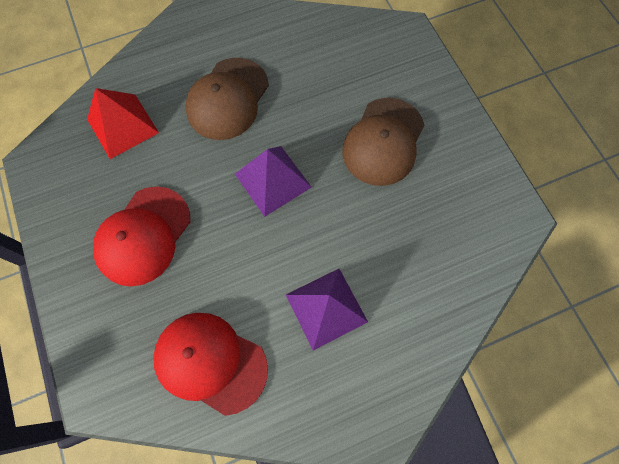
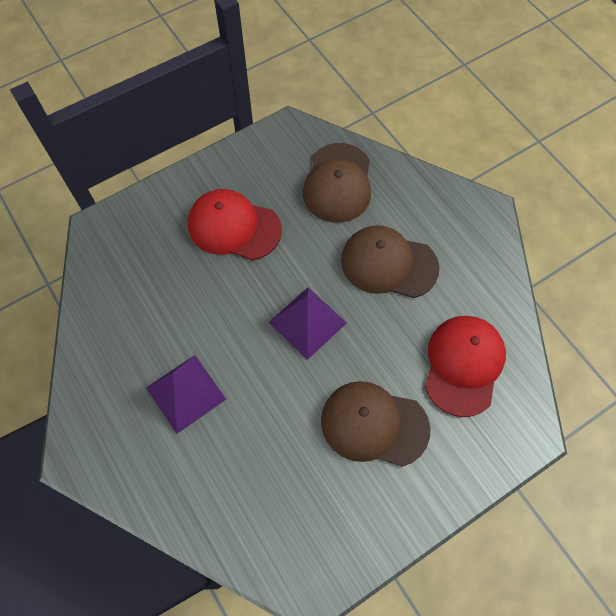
camera: 80 degrees right, 5 degrees down
(122, 126) = (338, 183): red pyramid -> brown cap
(210, 362) = (129, 305): red cap -> red cap (463, 365)

